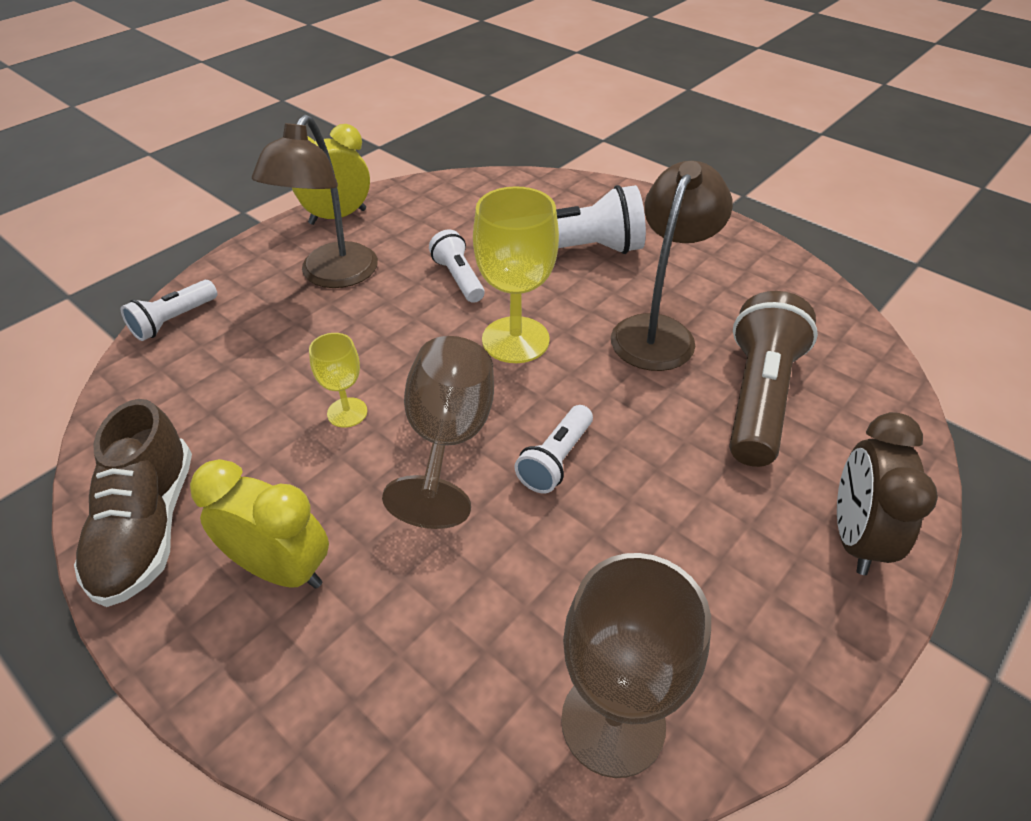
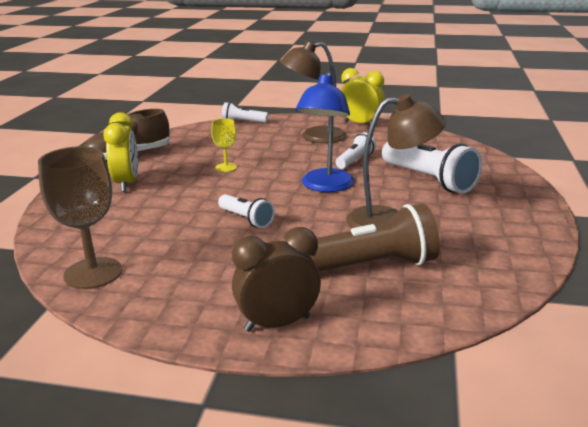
camera: 60 degrees right, 20 degrees down
(448, 439) = (232, 192): brown goblet -> none
(515, 340) = (325, 186): yellow goblet -> blue lamp
(556, 460) = (246, 219): white flashlight -> white flashlight turned 135 degrees counterclockwise

